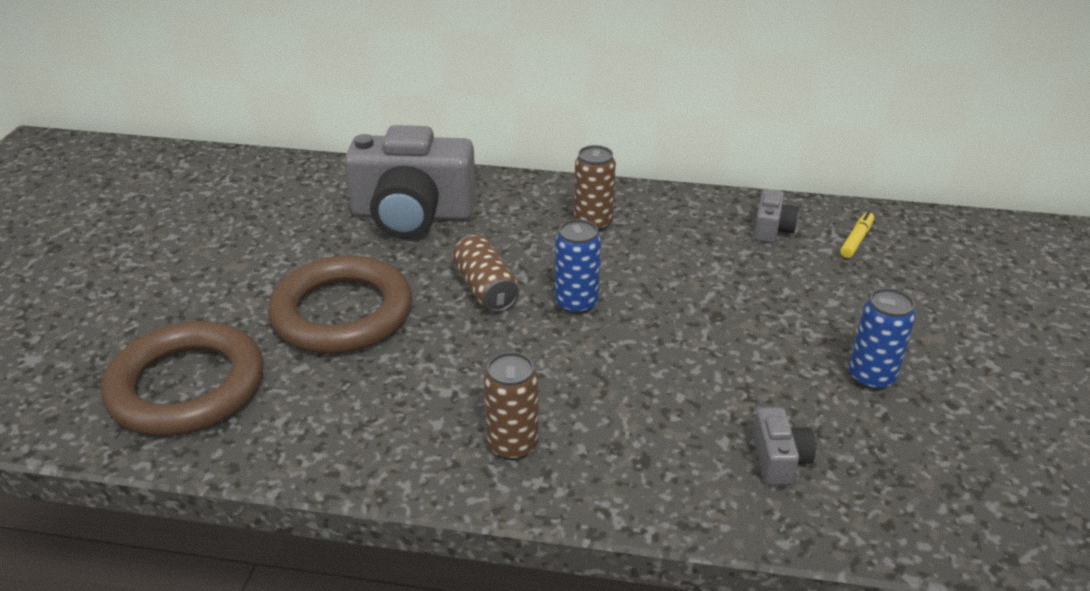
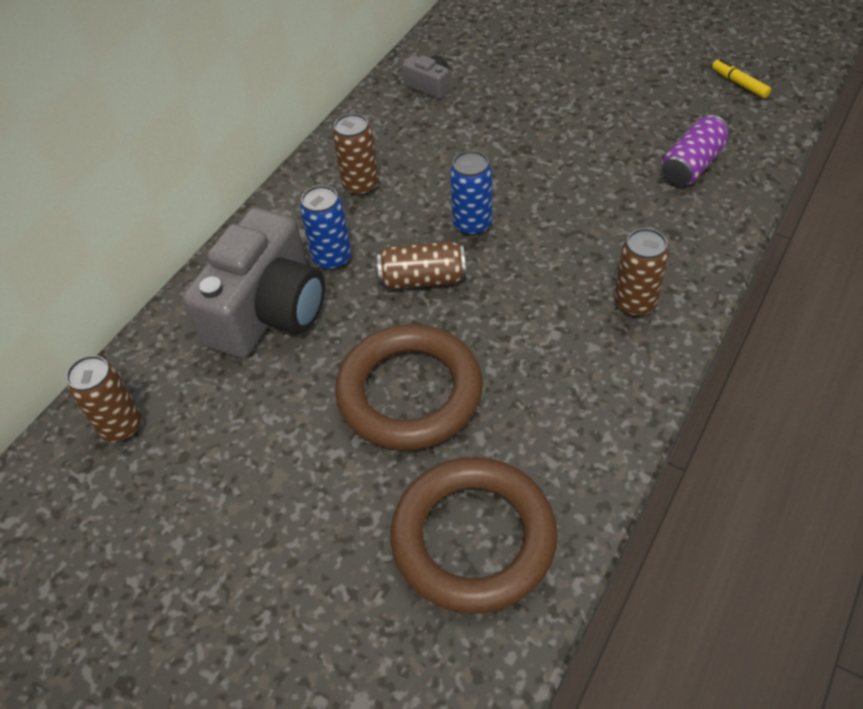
camera: 65 degrees left, 15 degrees up
(274, 182) = (121, 426): none -> brown can
(779, 459) = (692, 165): grey camera -> purple can
(856, 240) = (467, 49): yellow marker -> yellow marker (739, 83)
(871, 377) = (625, 96): blue can -> blue can (332, 258)

